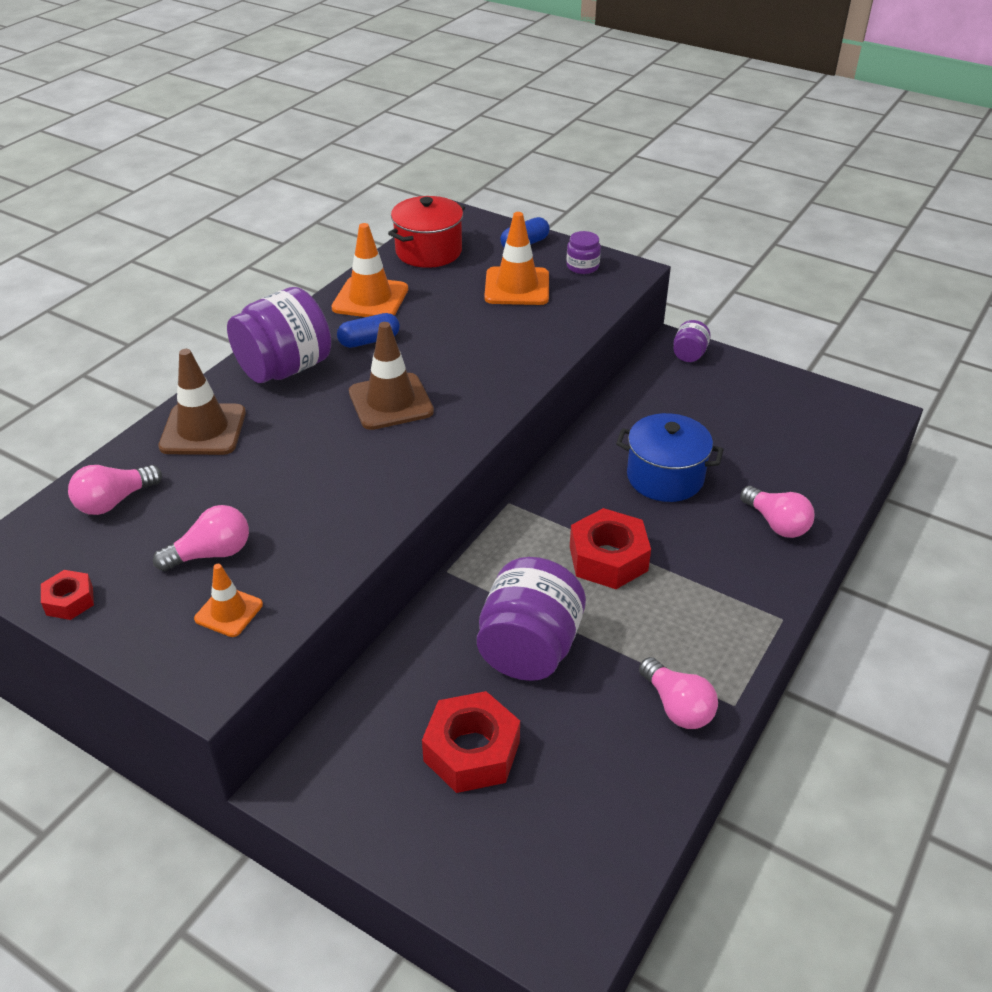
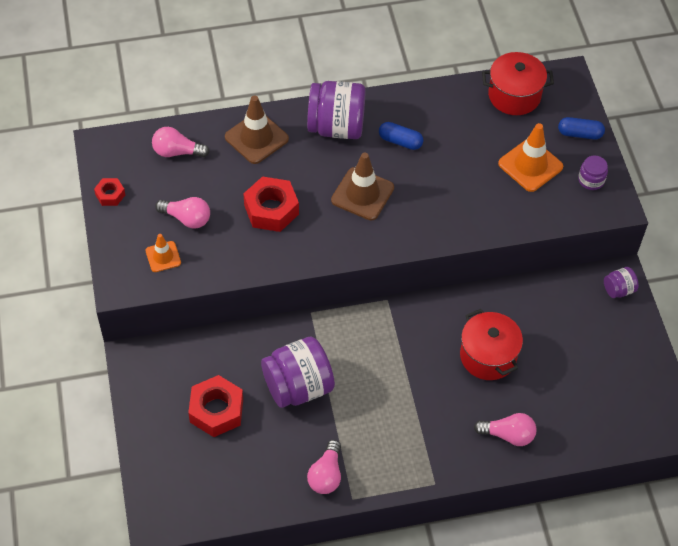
camera: 45 degrees right, 15 degrees up
(370, 299) = (437, 109): orange traffic cone -> none
(608, 558) = (395, 375): red nut -> red nut (271, 210)
(665, 477) = (488, 356): blue pot -> red pot
(776, 523) = (508, 435): pink light bulb -> pink light bulb turned 90 degrees counterclockwise

